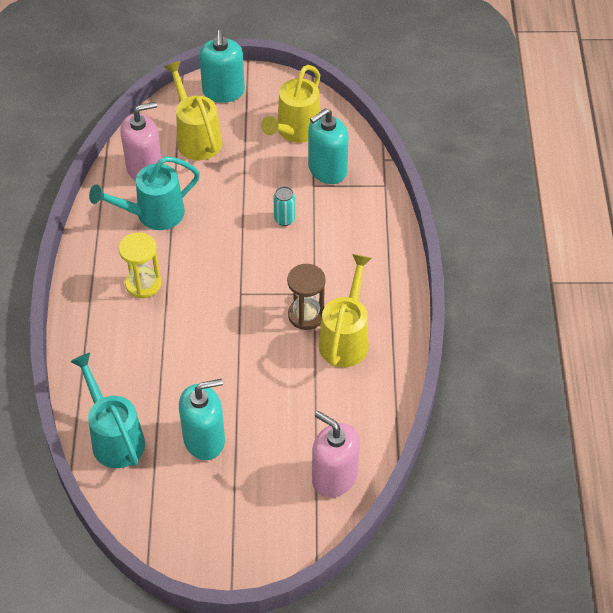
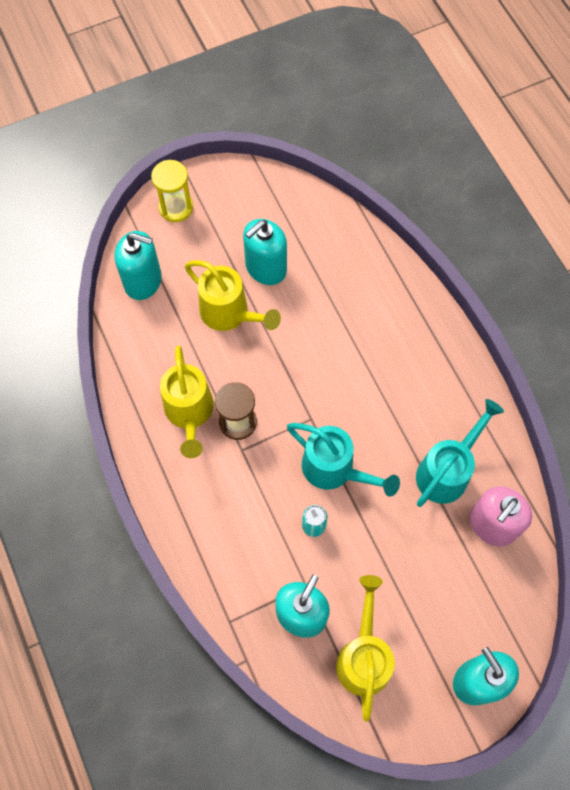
camera: 155 degrees right, 15 degrees up
(114, 437) = (339, 239): turquoise watering can -> turquoise watering can (334, 469)
(143, 284) = (406, 389): yellow hourglass -> yellow hourglass (176, 207)
(196, 138) = (465, 594): yellow watering can -> yellow watering can (229, 314)
(334, 477) = (143, 281): pink soap dispenser -> turquoise soap dispenser

